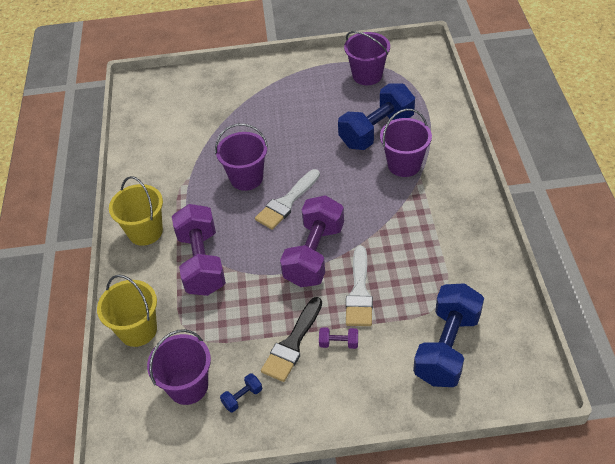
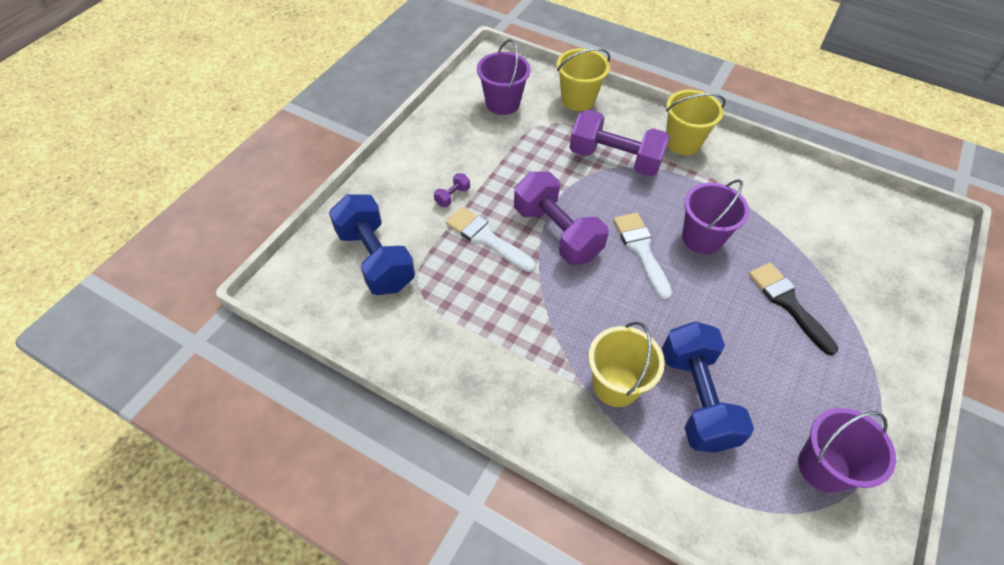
camera: 120 degrees right, 5 degrees up
(242, 397) = (465, 124): blue dumbbell -> none
(292, 343) = (480, 170): black brush -> black brush (788, 303)
(404, 164) = (616, 385): purple bucket -> yellow bucket

